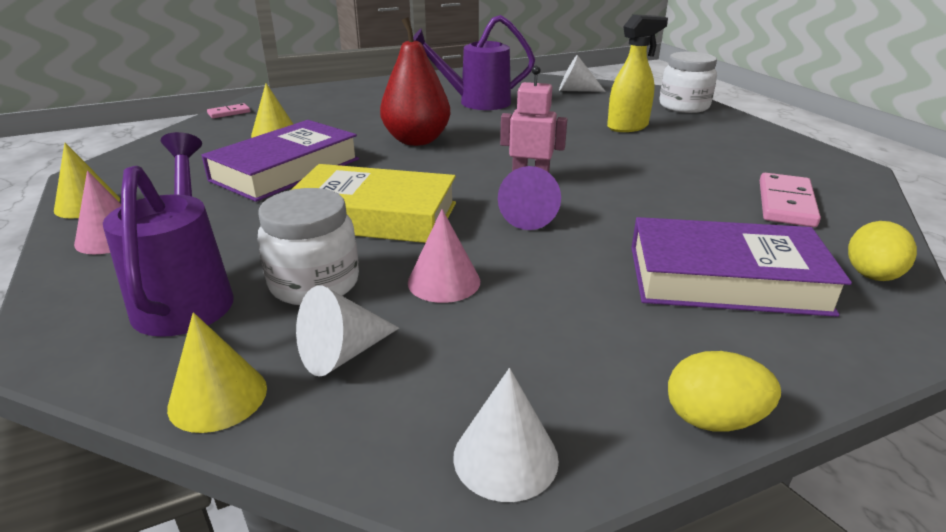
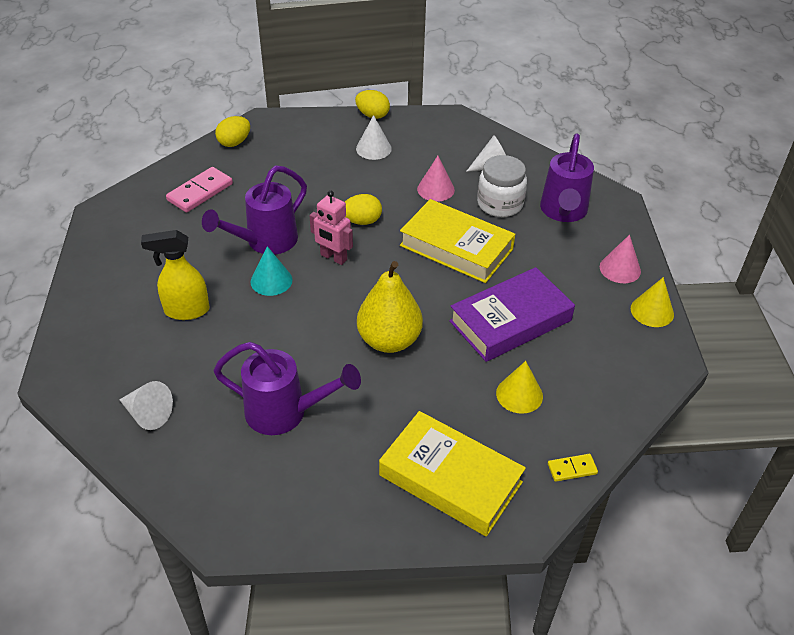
camera: 160 degrees left, 15 degrees up
(218, 397) = (541, 161): yellow cone -> none
(229, 113) = (572, 469): pink domino -> yellow domino
(329, 99) = (450, 479): none -> yellow book
(416, 140) = (389, 340): red pear -> yellow pear
(505, 457) = (447, 122): white cone -> white cone (373, 148)
(529, 217) = (362, 221): purple cone -> yellow egg
(577, 153) = (271, 280): none -> turquoise cone
(626, 177) = (265, 242): none -> purple watering can
(684, 106) = (86, 336): white jar -> none
(725, 279) = (302, 157): purple book -> none

